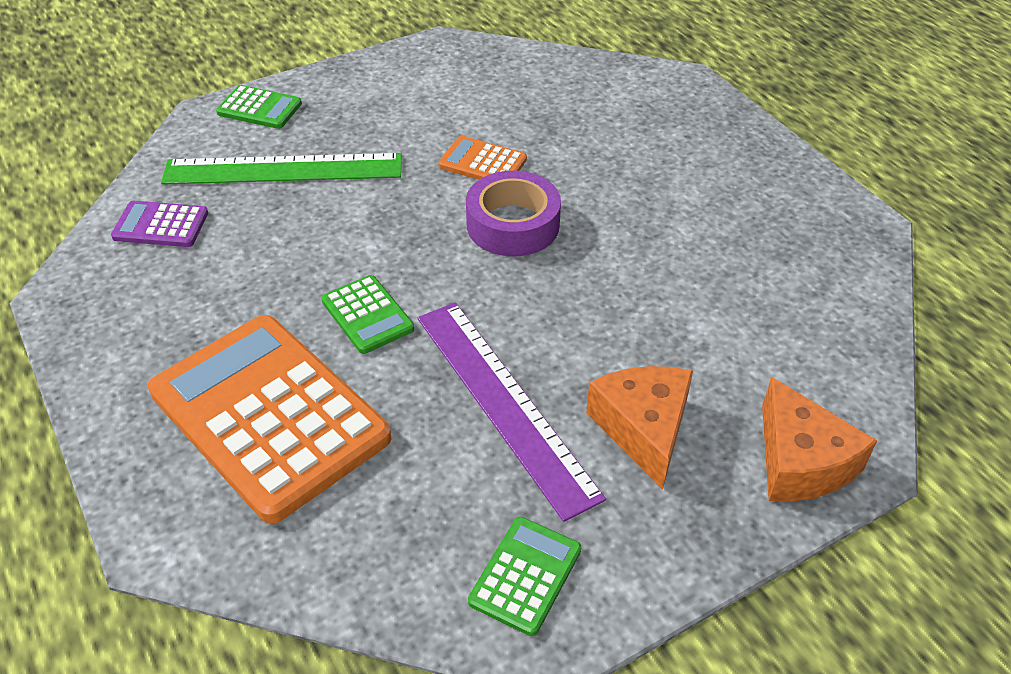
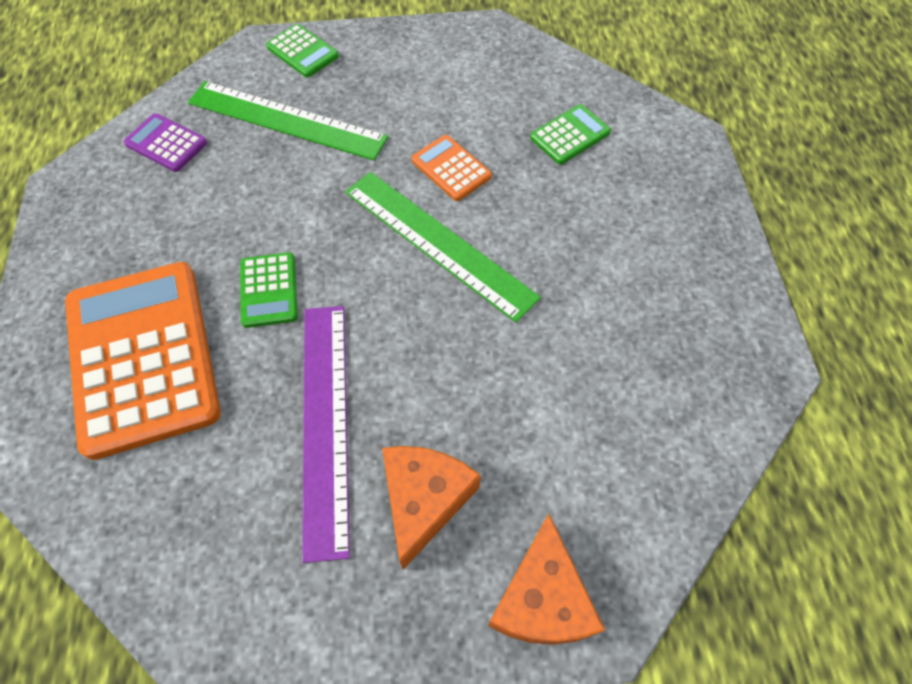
camera: 25 degrees right, 15 degrees up
(513, 224) = (438, 243): purple tape -> green ruler
(525, 575) = (243, 600): green calculator -> green calculator (570, 135)

